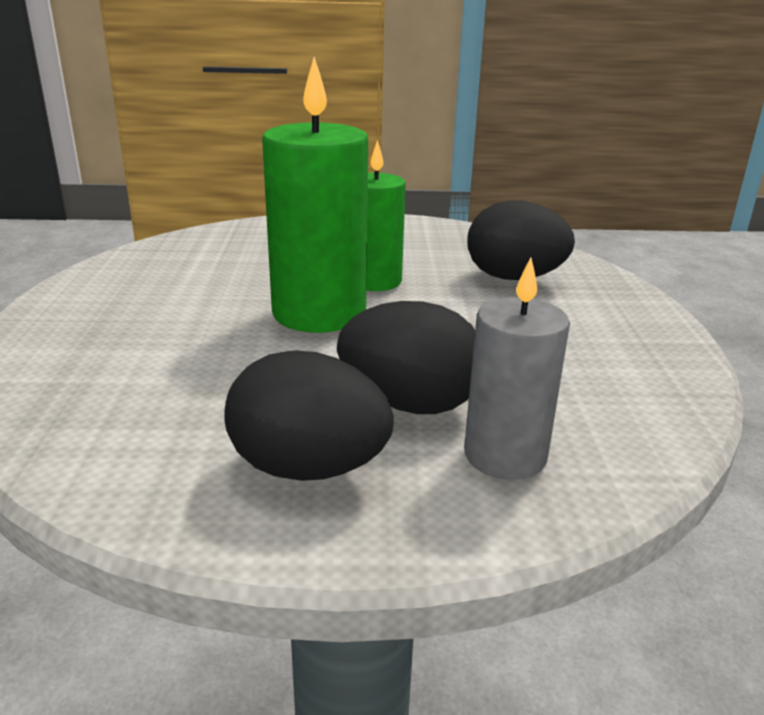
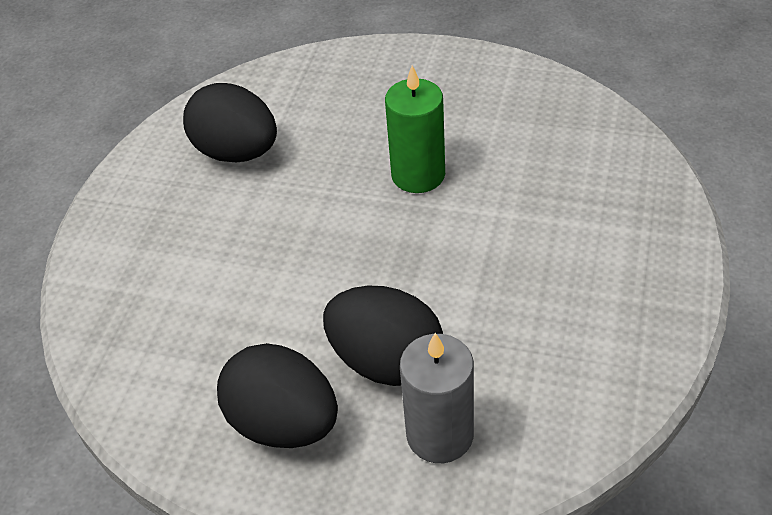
camera: 20 degrees right, 20 degrees up
(319, 313) = (349, 222): green candle -> none
(514, 278) = (562, 183): black egg -> black egg (237, 152)

